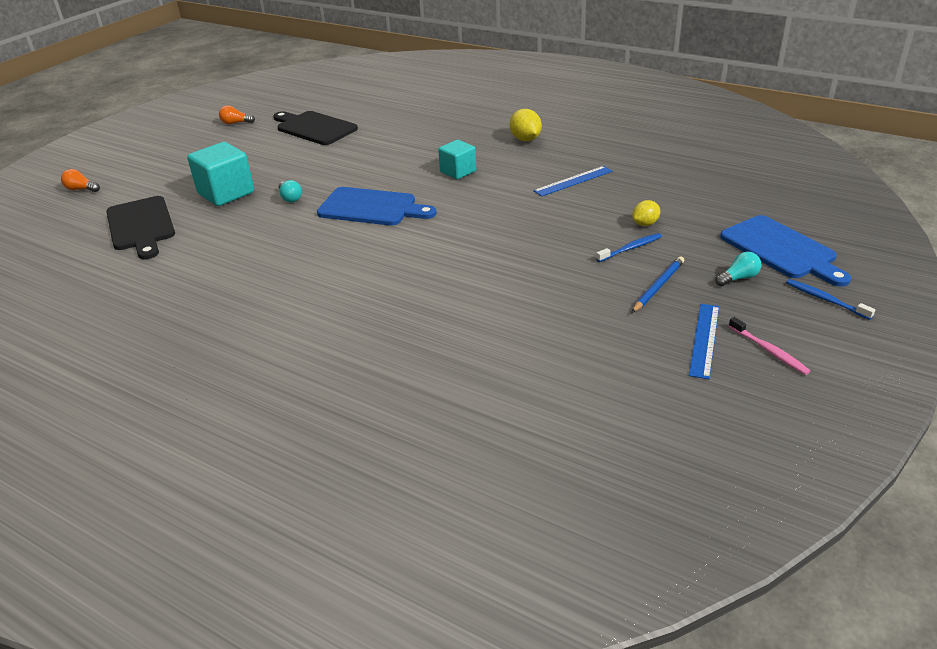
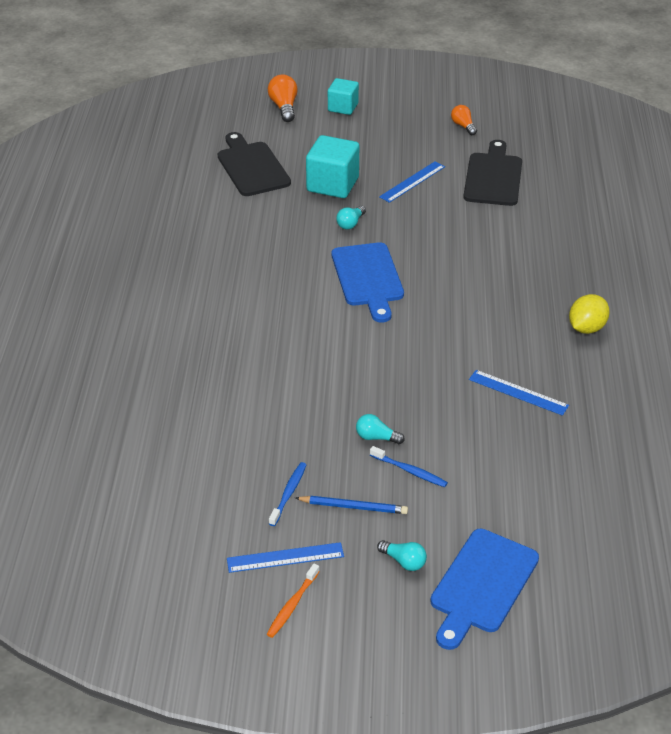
camera: 60 degrees right, 5 degrees up
(81, 189) = (284, 107): orange light bulb -> orange light bulb, size x1.53
(141, 226) = (252, 167): black cutting board -> black cutting board turned 120 degrees clockwise
(273, 159) = (412, 182): none -> blue ruler
(458, 172) = (476, 306): turquoise cube -> turquoise cube (343, 107)
(578, 254) = (376, 437): none -> turquoise light bulb
(645, 224) = (465, 469): yellow lemon -> none
(769, 350) = (292, 605): pink toothbrush -> orange toothbrush
(826, 300) = (403, 634): blue toothbrush -> blue toothbrush (288, 494)

